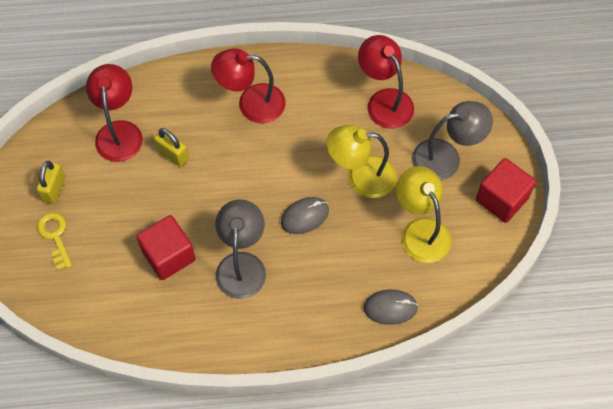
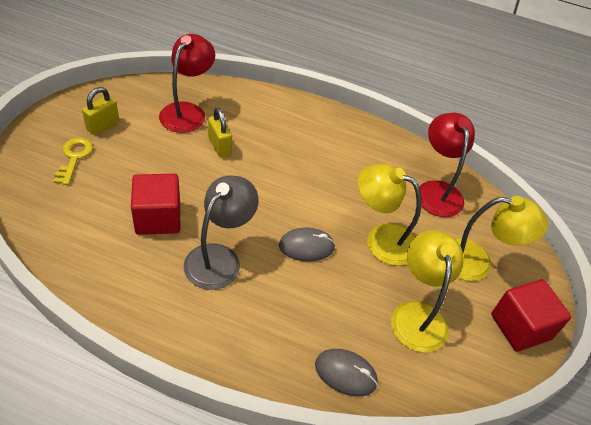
camera: 20 degrees right, 15 degrees down
(251, 103) = (313, 140): red lamp -> none
(446, 157) = (476, 262): grey lamp -> yellow lamp

